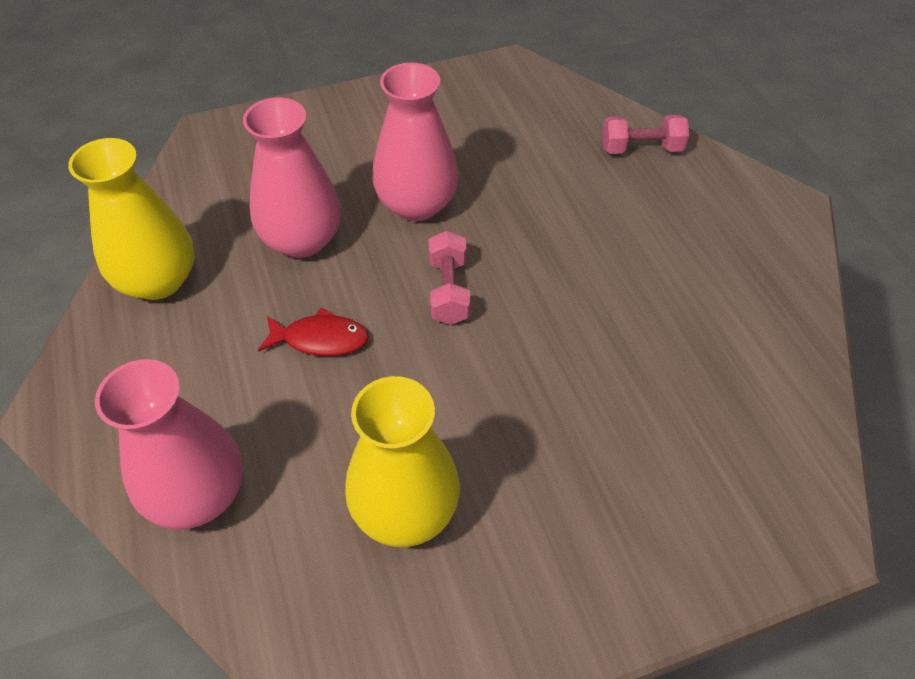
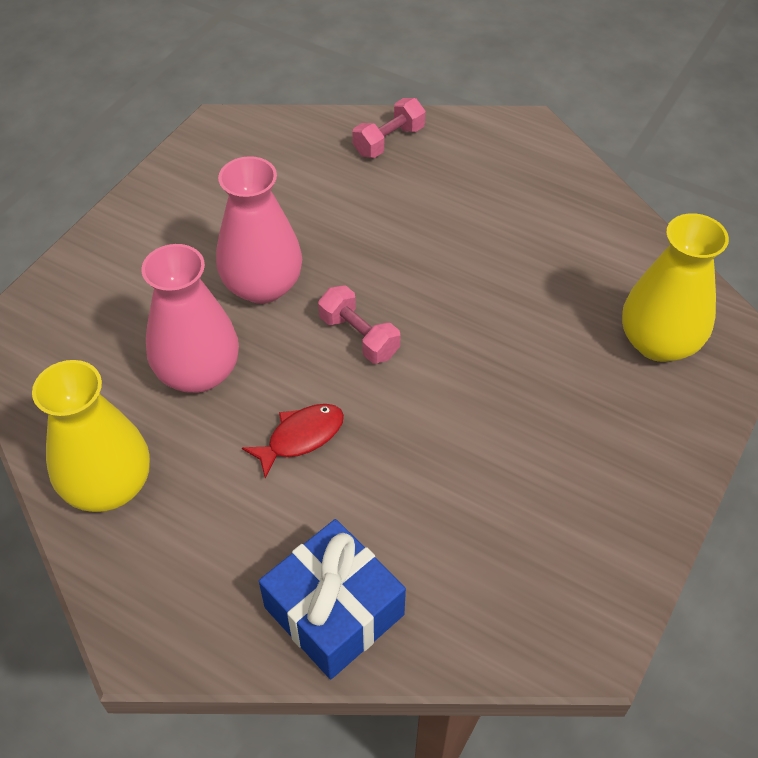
camera: 40 degrees left, 0 degrees up
(198, 494) = (334, 611): pink vase -> blue gift
(405, 510) = (491, 508): yellow vase -> yellow vase (658, 342)

